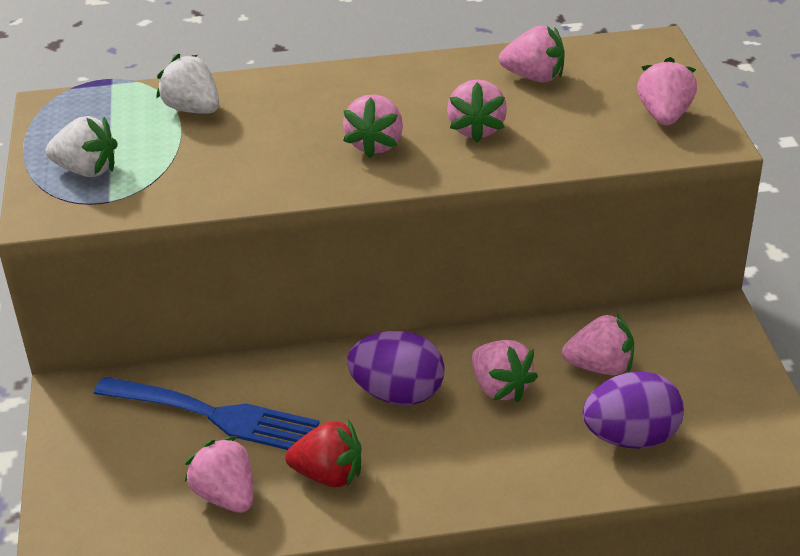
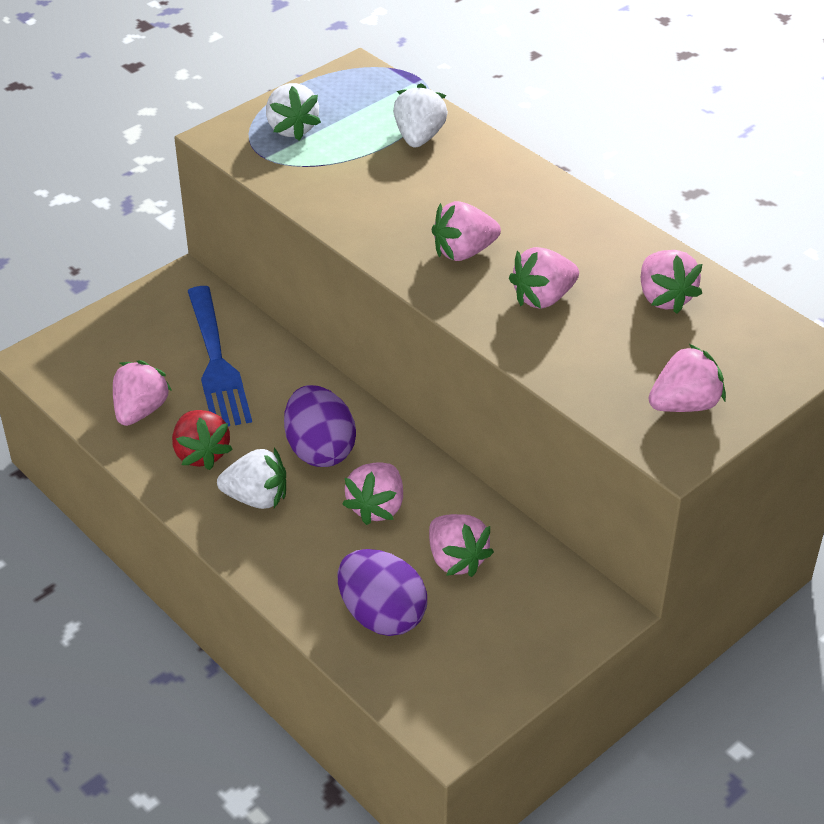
camera: 55 degrees right, 5 degrees up
(422, 460) = (256, 498): none -> white strawberry

